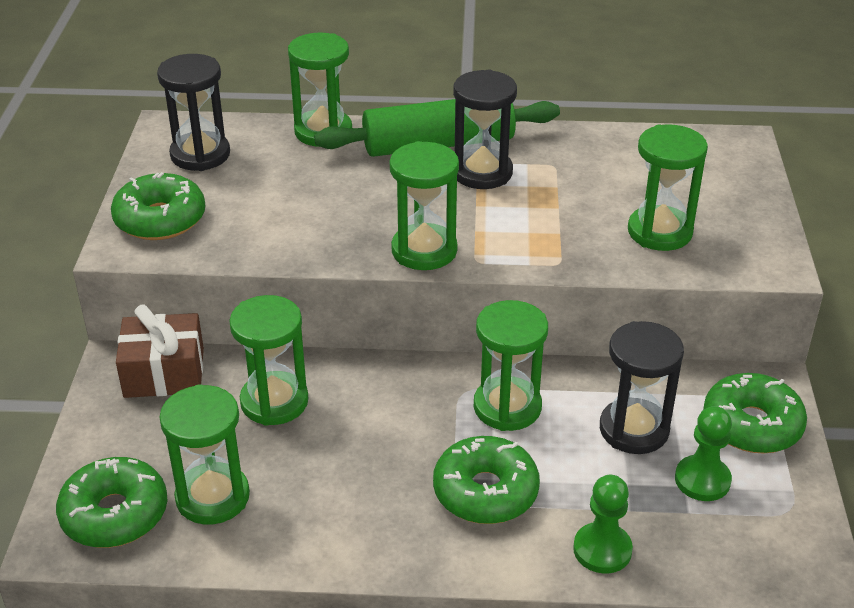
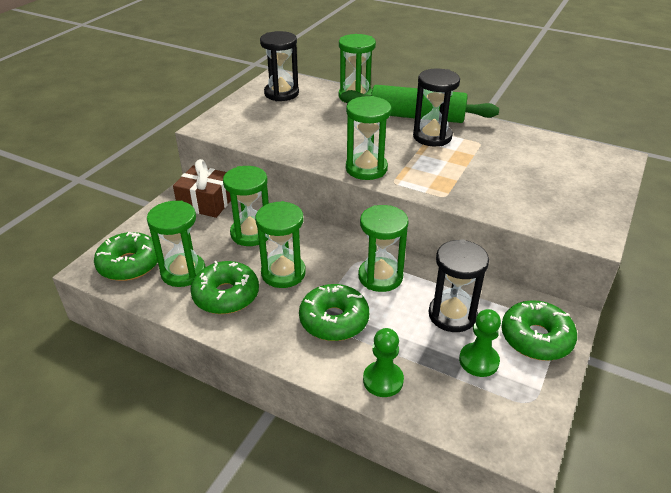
camera: 25 degrees right, 0 degrees up
(160, 219) = (236, 119): green donut -> green donut (226, 295)
(659, 232) = (524, 195): green hourglass -> green hourglass (283, 273)

